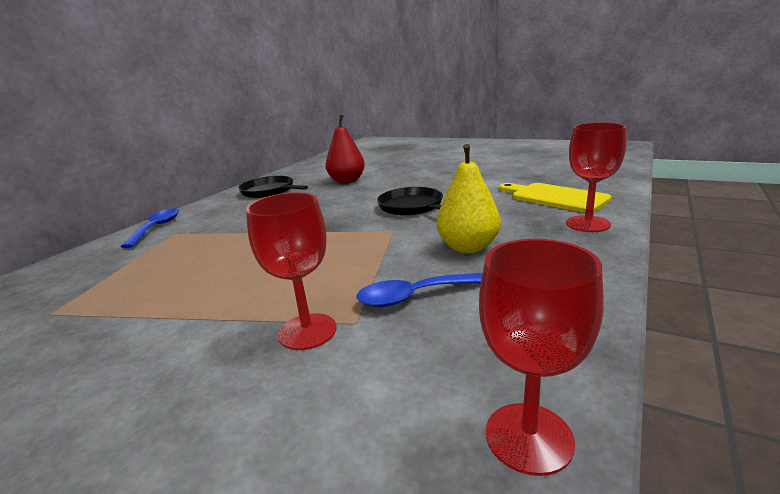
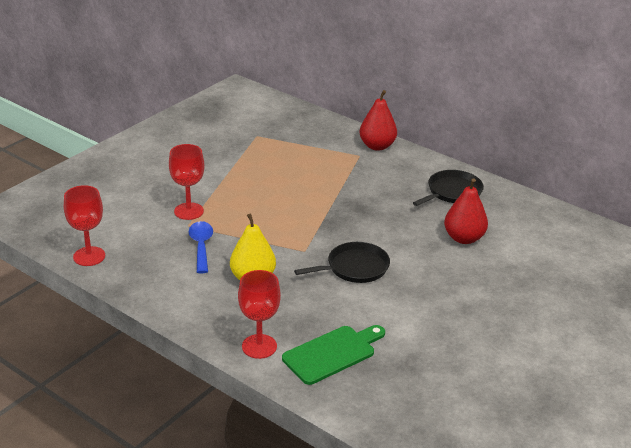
camera: 95 degrees right, 10 degrees up
(157, 228) = (377, 146): blue spoon -> red pear
(554, 197) = (332, 353): yellow cutting board -> green cutting board

